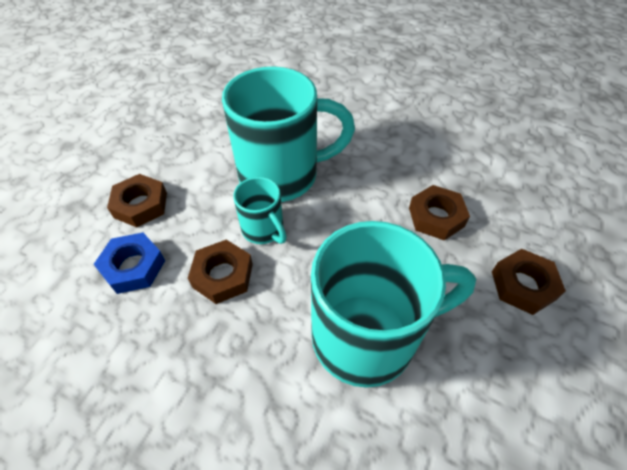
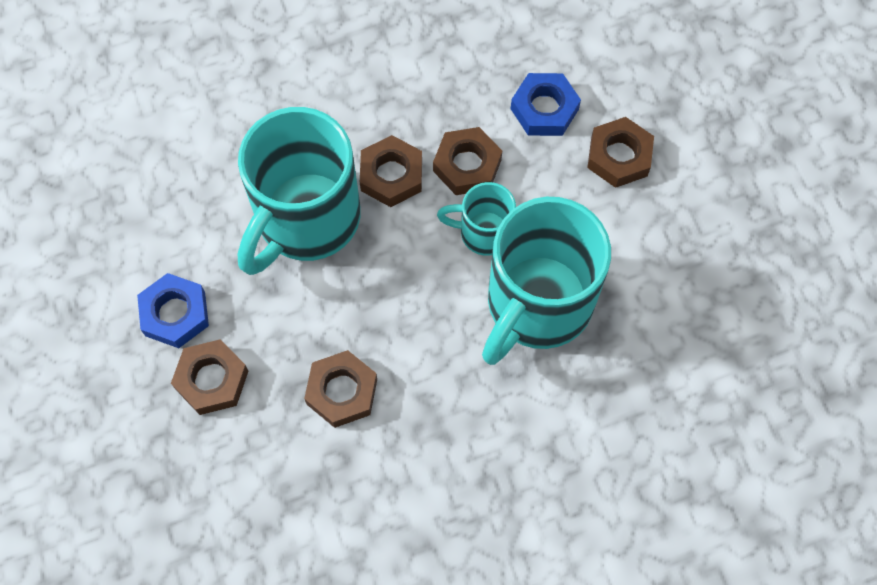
camera: 135 degrees right, 15 degrees up
(276, 313) = (391, 175): none -> brown nut
(526, 352) = (175, 314): none -> blue nut

